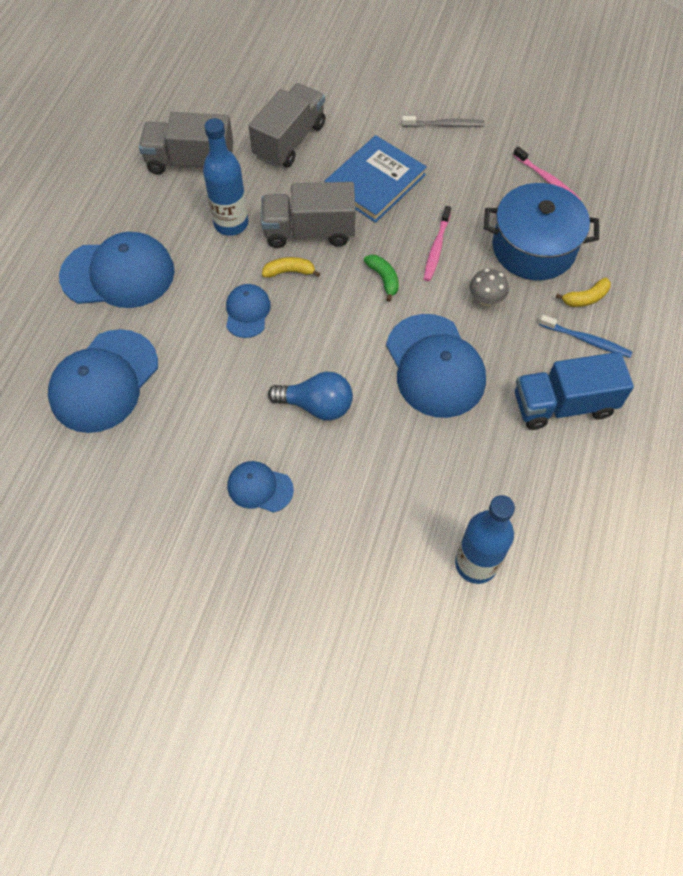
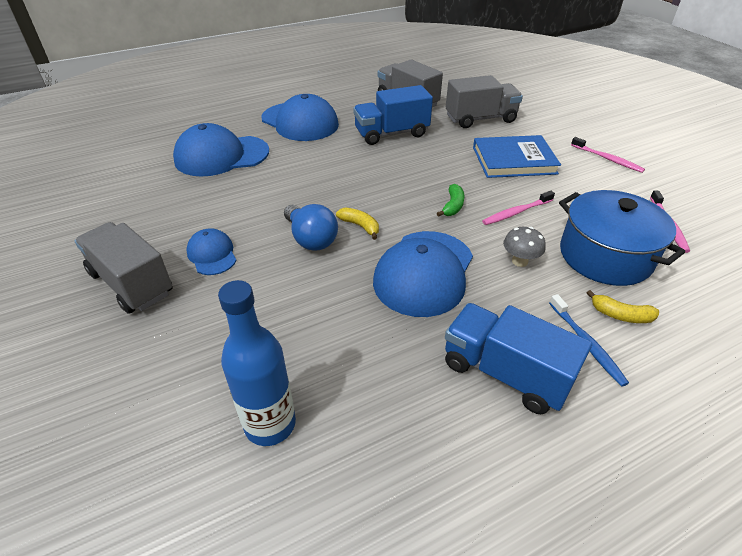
camera: 45 degrees right, 20 degrees down
(231, 223) = (391, 133): blue bottle -> blue truck
(247, 312) = (341, 172): blue cap -> none
(289, 272) = (394, 169): yellow banana -> yellow banana (360, 226)
(309, 231) = (434, 159): grey truck -> grey truck (132, 283)
(444, 125) = (607, 159): grey toothbrush -> pink toothbrush

